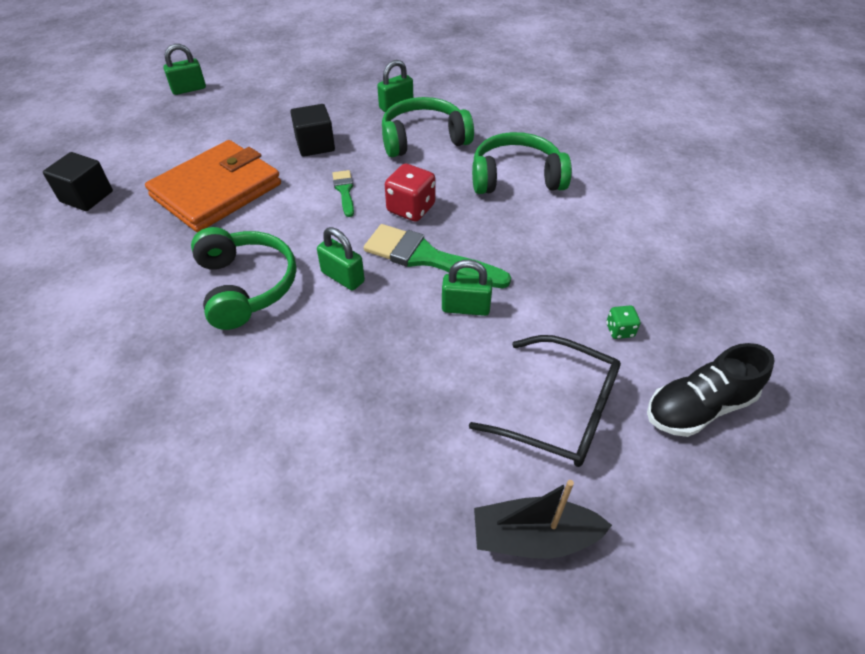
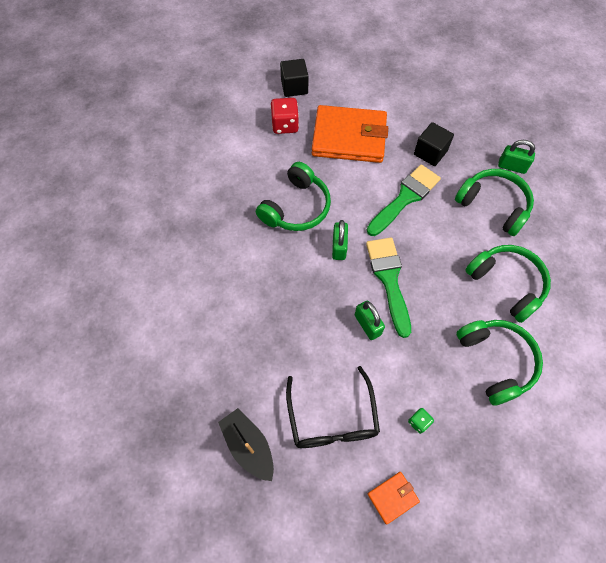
camera: 55 degrees right, 15 degrees up
(189, 89) = (416, 51): green padlock -> none
(344, 191) = (405, 198): green brush -> green brush, size x1.94
(411, 208) = (422, 243): red dice -> red dice (285, 125)
(593, 231) = (496, 361): none -> green headphones
(698, 407) = (392, 497): black shoe -> orange wallet

